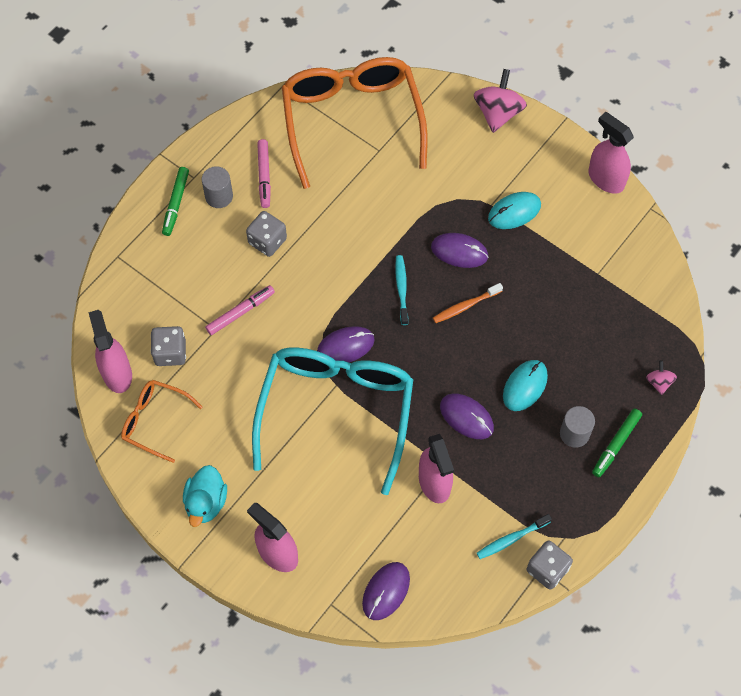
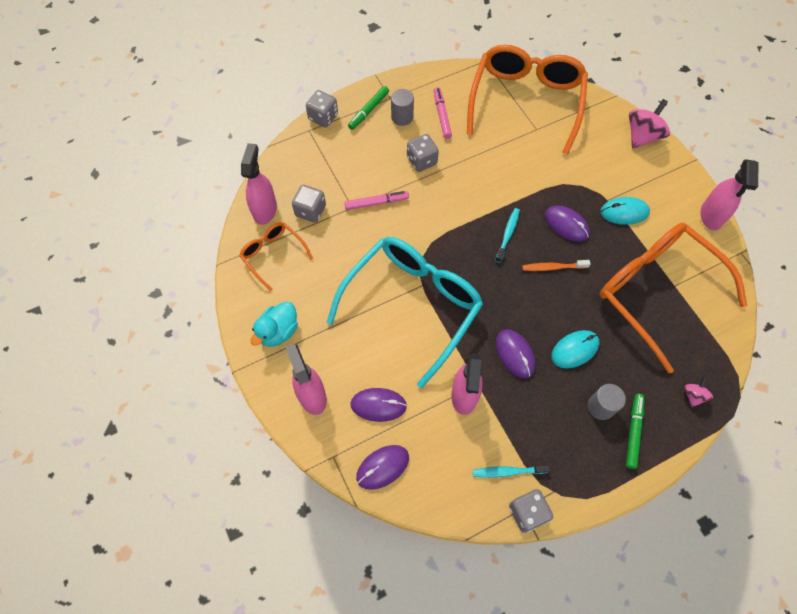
camera: 25 degrees right, 0 degrees up
(126, 233) = (323, 117): none -> grey dice
(264, 176) = (442, 115): pink marker -> pink marker turned 150 degrees clockwise
(345, 346) = (443, 259): purple mouse -> purple mouse (378, 405)
(581, 288) = (656, 291): none -> orange glasses
(605, 179) = (711, 216): pink spray bottle -> pink spray bottle turned 150 degrees counterclockwise
(616, 445) = (633, 432): green marker -> green marker turned 135 degrees clockwise

